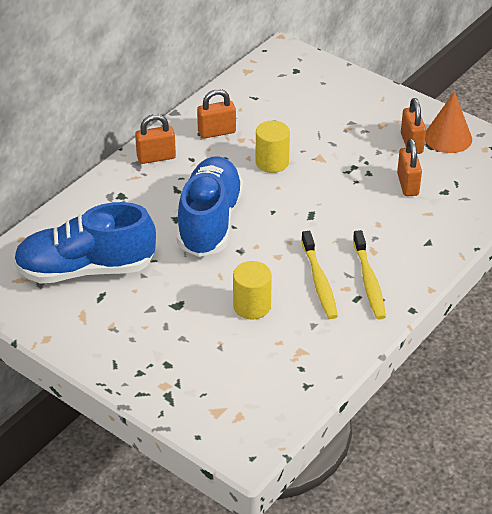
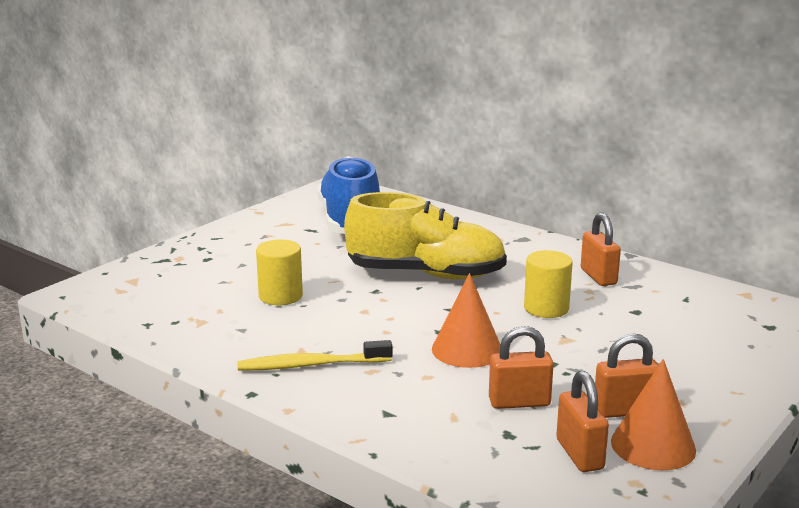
camera: 90 degrees right, 20 degrees down
(156, 157) = (537, 247): orange padlock -> orange padlock (579, 454)
(210, 221) = (426, 274): blue shoe -> yellow shoe
(319, 281) = (316, 333): yellow toothbrush -> none
(339, 204) = (467, 350): none -> orange cone

